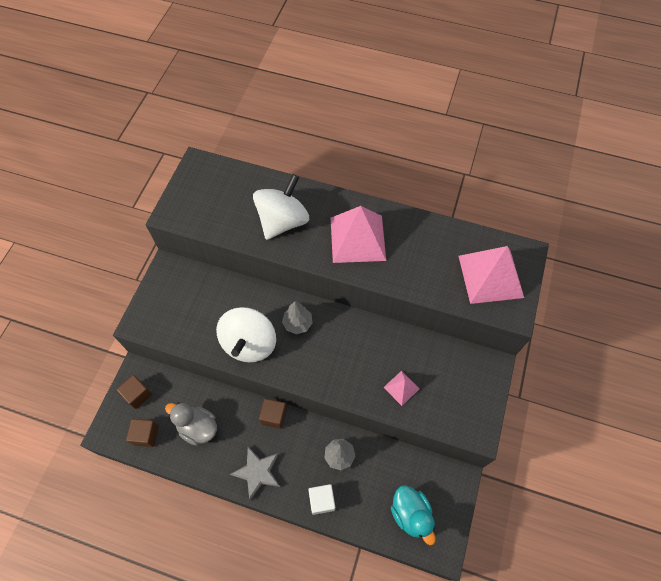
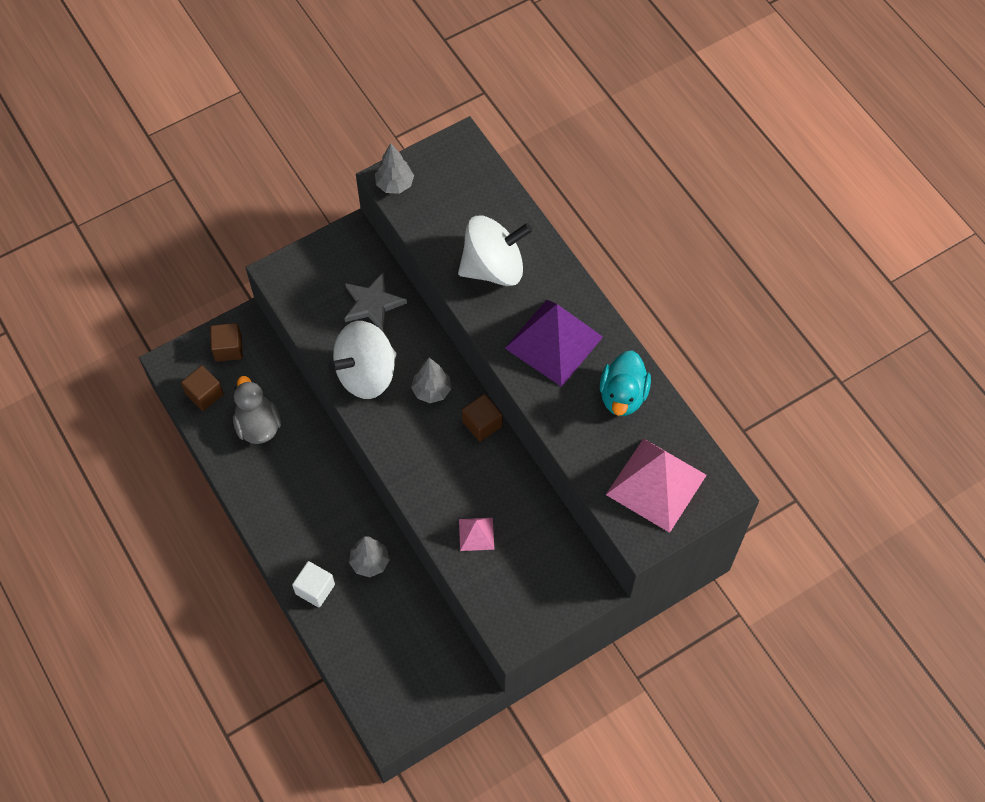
camera: 40 degrees right, 0 degrees up
(177, 214) = (394, 184): none -> grey tree
(257, 472) = (278, 513): grey star -> grey star (373, 303)
(274, 416) = (340, 473): brown cube -> brown cube (482, 424)
(357, 238) = (553, 342): pink pyramid -> purple pyramid
(411, 514) = (389, 673): turquoise duck -> turquoise duck (623, 395)

